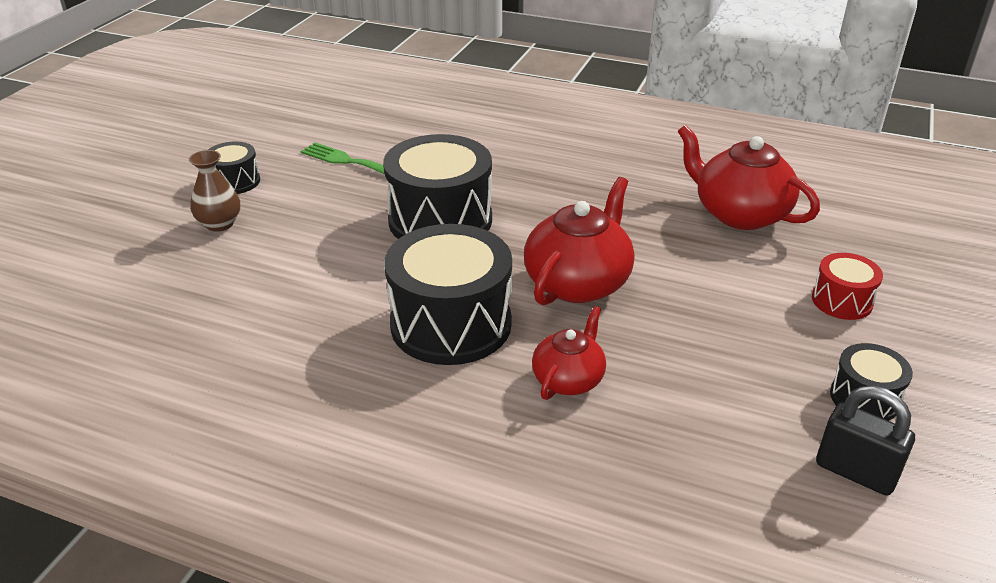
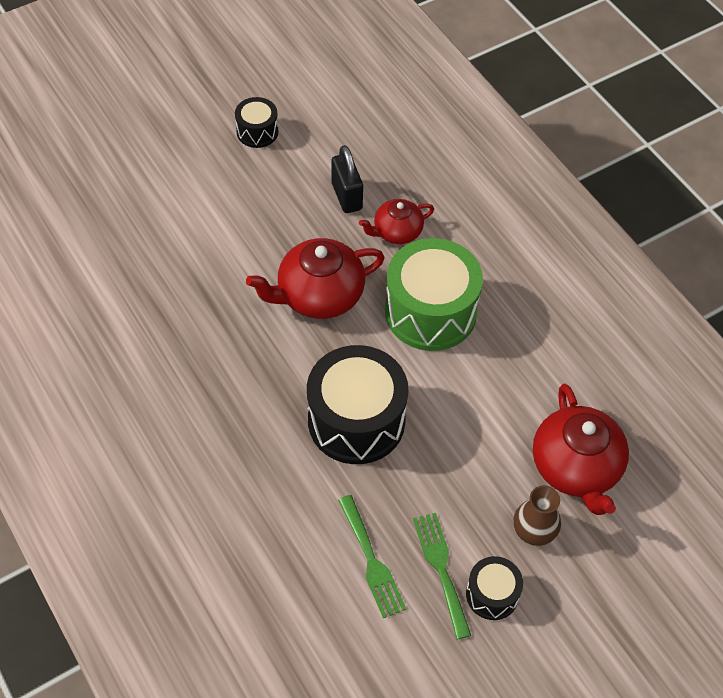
camera: 145 degrees left, 20 degrees up
(288, 177) = (441, 569): none -> green fork
(451, 324) = (430, 312): black drum -> green drum
(739, 214) = (137, 286): red teapot -> red teapot (576, 468)
(842, 301) = (180, 185): red drum -> none
(855, 472) = (313, 108): black padlock -> black padlock (347, 196)

